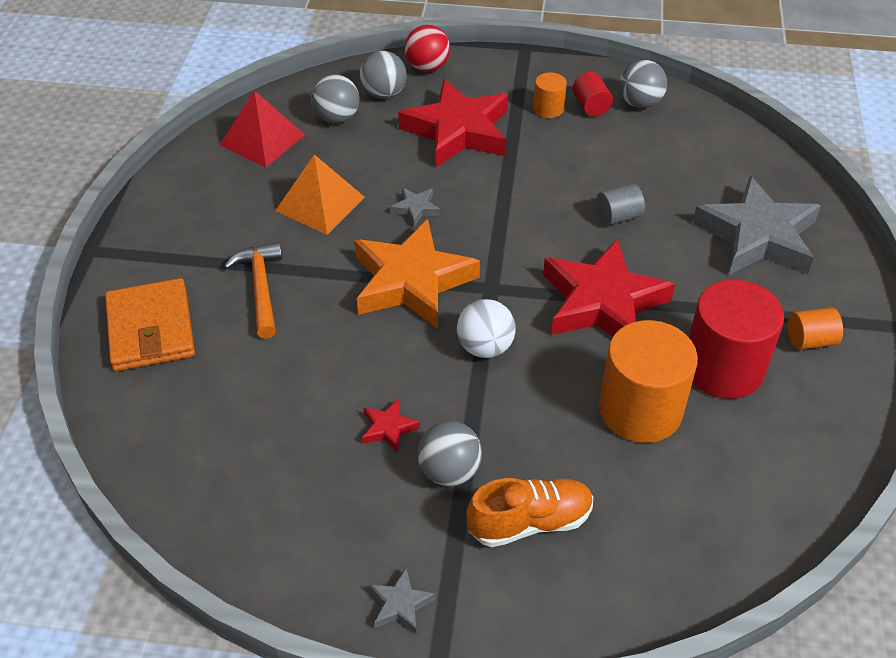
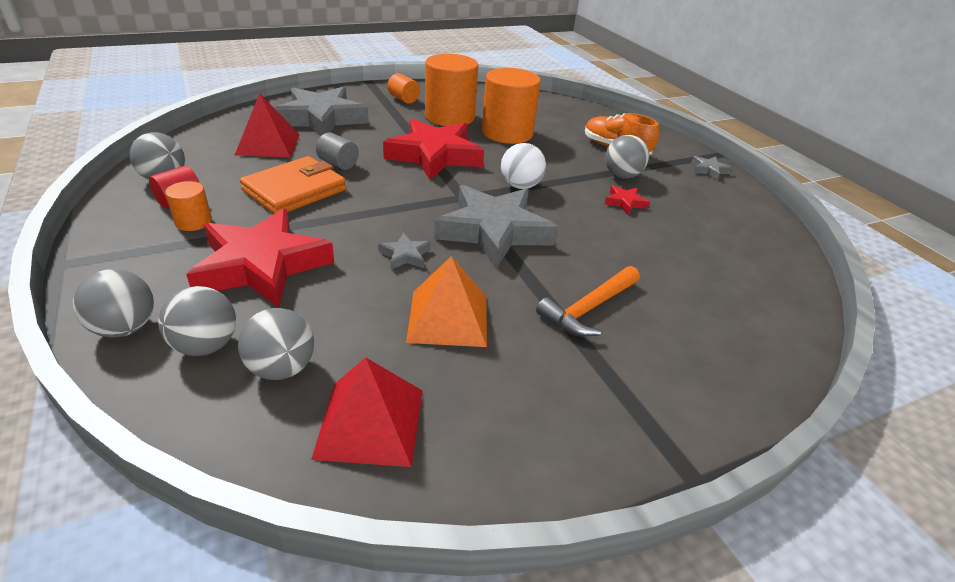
camera: 125 degrees left, 10 degrees down
(151, 329) = (710, 357): orange wallet -> orange wallet (294, 190)
(412, 281) = (493, 231): orange star -> grey star
(427, 67) = (125, 328): red ball -> grey ball
(693, 177) = (268, 144): none -> red pyramid
(723, 368) = (449, 117): red cylinder -> orange cylinder

